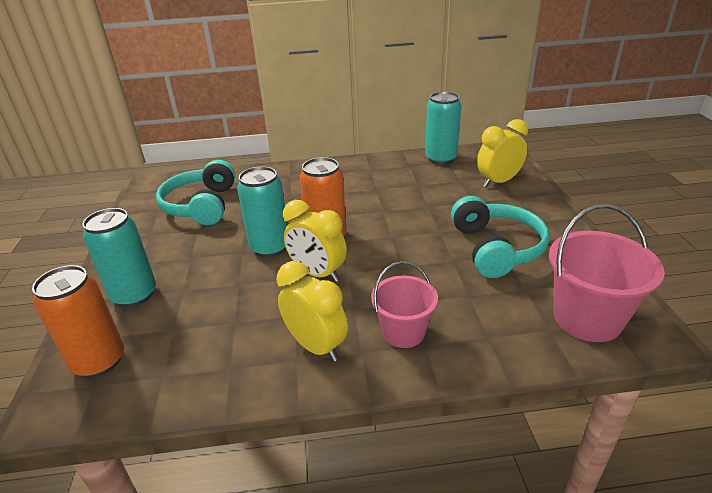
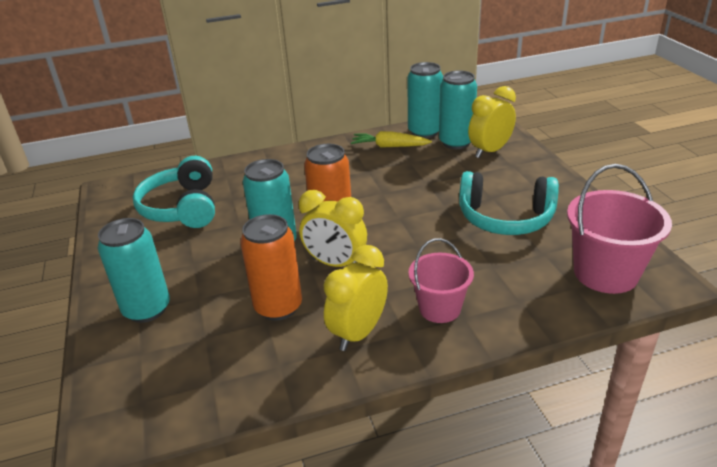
camera: 10 degrees left, 0 degrees up
(99, 361) = (138, 379): orange can -> orange can (278, 307)
(316, 346) = (358, 333): yellow clock -> yellow clock turned 90 degrees counterclockwise
(404, 169) = (389, 146): none -> yellow carrot
(467, 171) = (456, 142): none -> turquoise can
(496, 248) = (505, 218): turquoise headphones -> turquoise headphones turned 120 degrees clockwise

